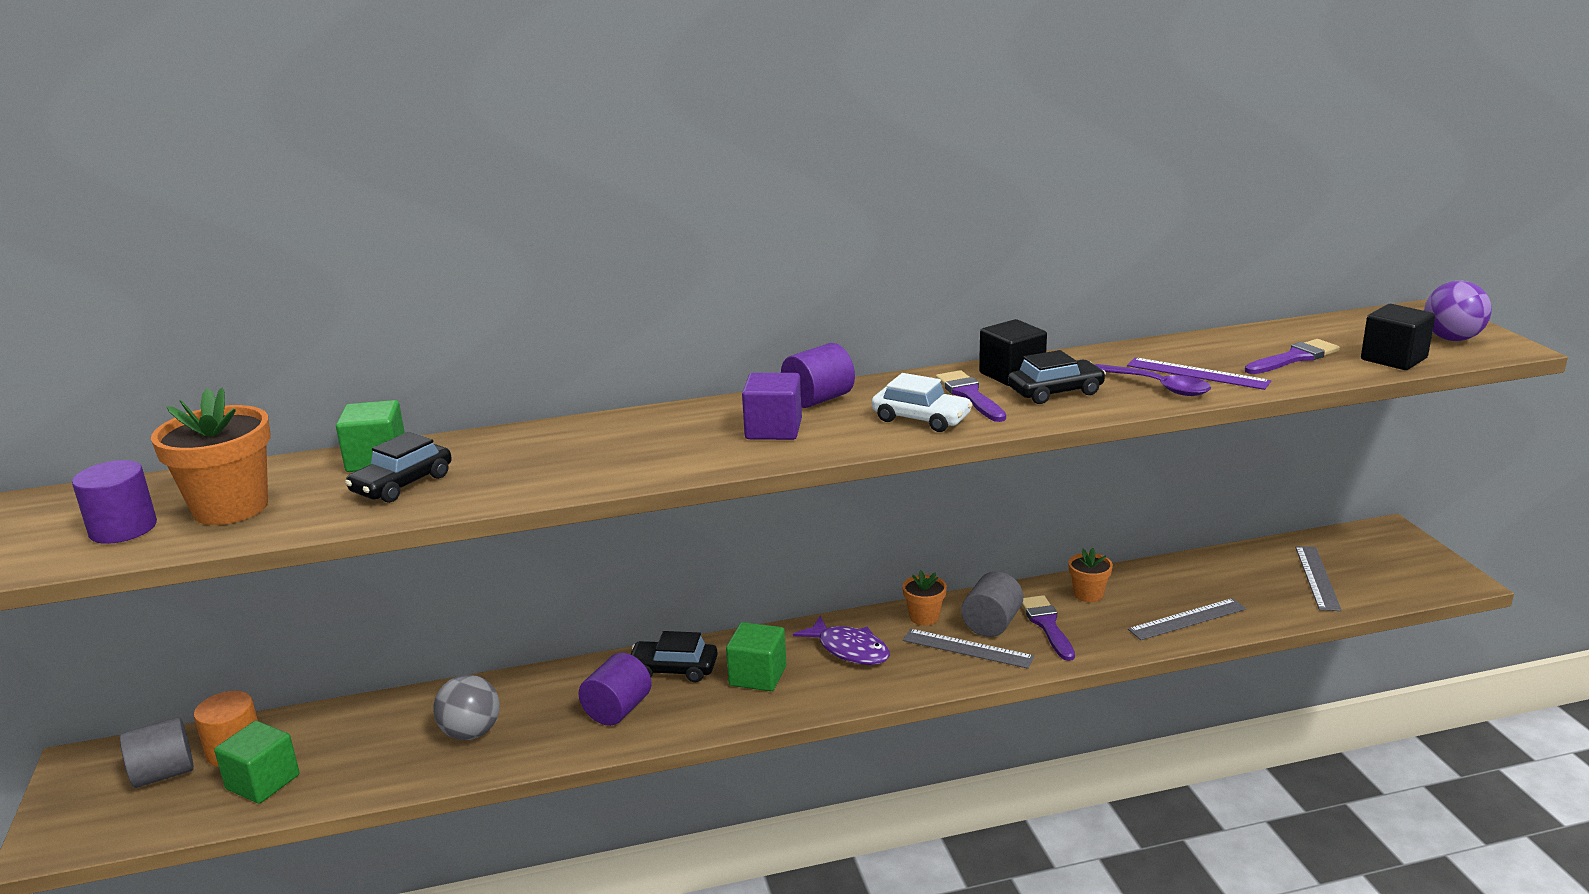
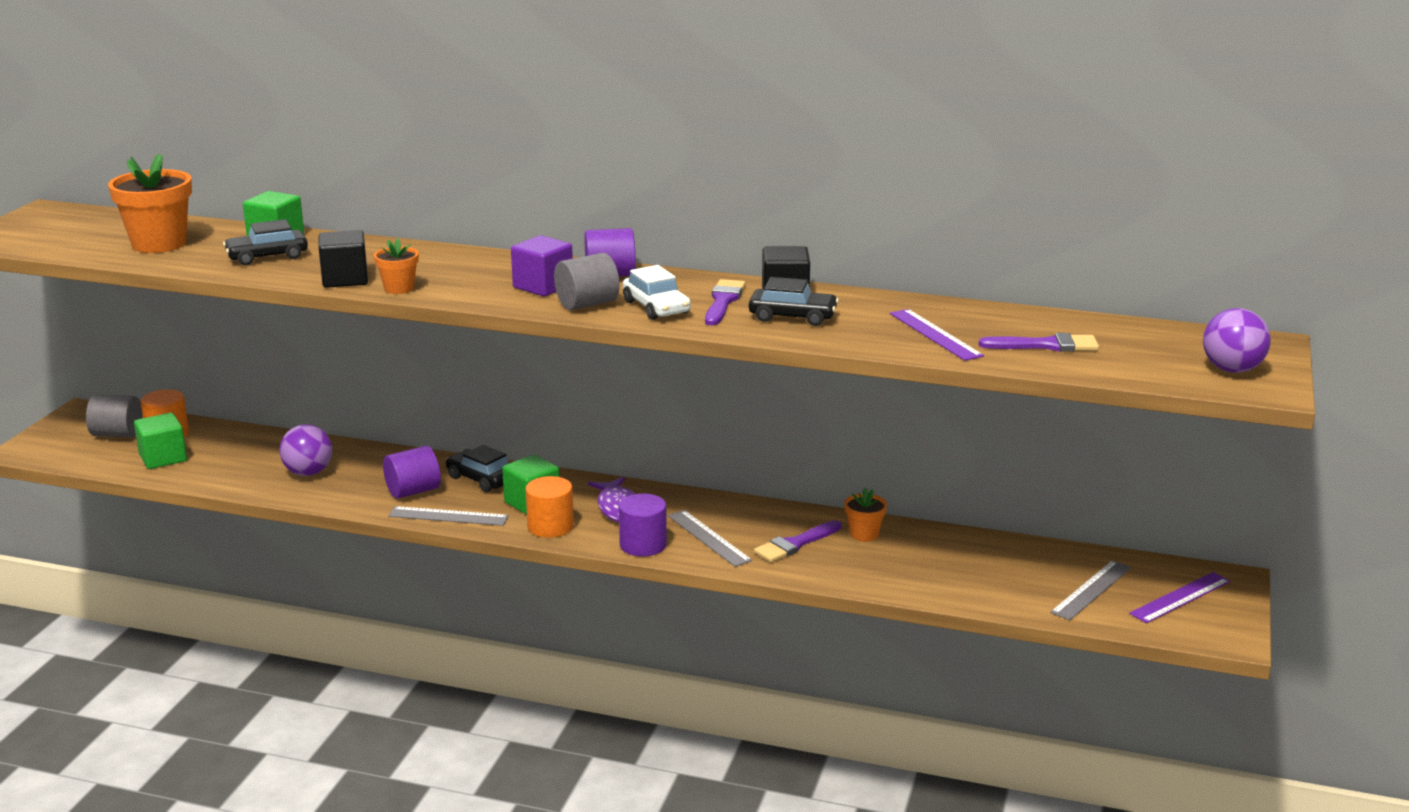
camera: 30 degrees right, 0 degrees up
(123, 529) = (91, 240): purple cylinder -> purple cylinder (643, 545)
(471, 733) = (308, 473): grey ball -> purple ball
(808, 694) = (550, 526): none -> orange cylinder
(924, 617) = (707, 506): orange flower pot -> orange flower pot (399, 288)
(991, 624) = (752, 528): grey cylinder -> grey cylinder (587, 304)
(1047, 625) = (795, 544): purple brush -> purple brush turned 150 degrees counterclockwise
(1158, 387) = (881, 335): purple spoon -> none
(1187, 619) = (920, 579): grey ruler -> grey ruler (448, 516)
(1381, 560) = (1180, 597): none -> purple ruler
(1393, 359) = (1135, 370): black cube -> black cube (345, 279)

